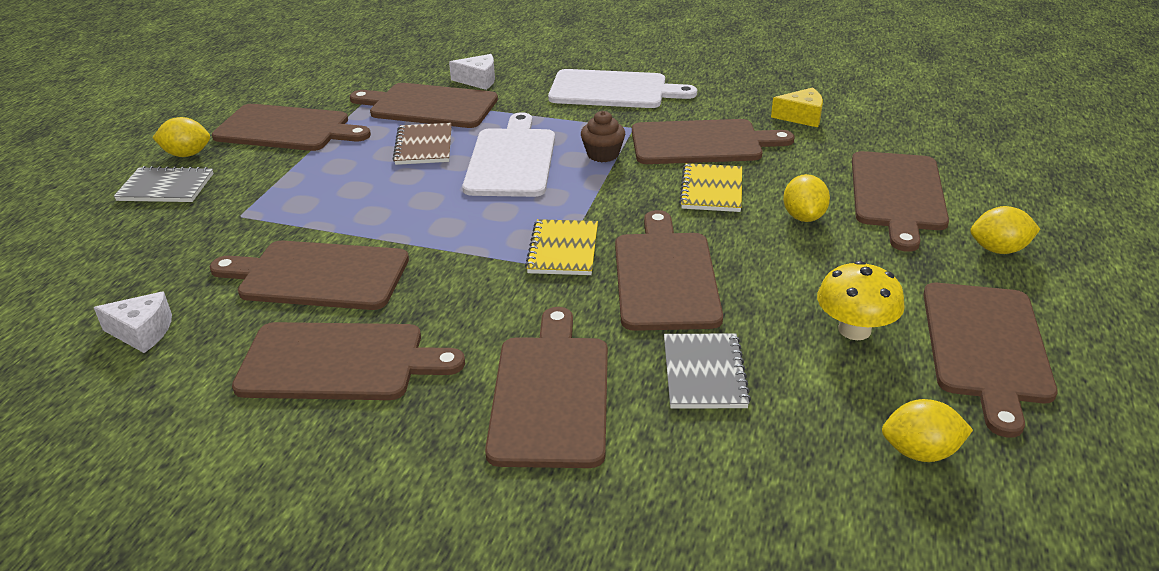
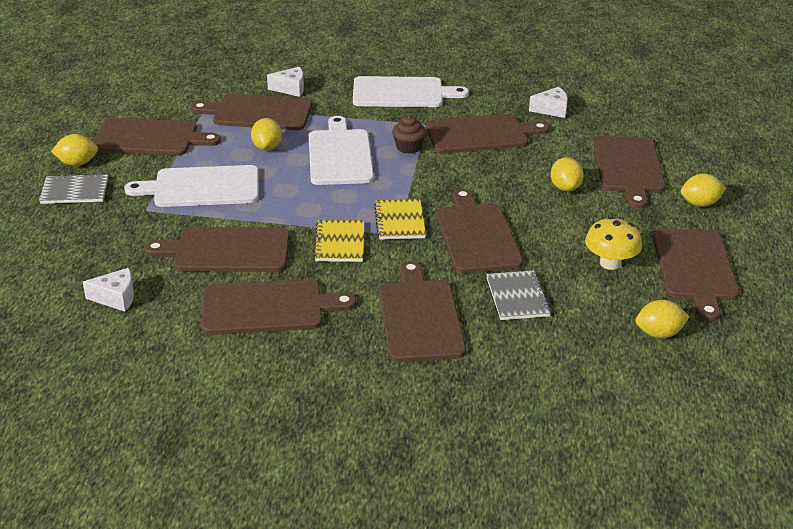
camera: 10 degrees left, 0 degrees up
(322, 191) = (202, 187): none -> white cutting board
(424, 146) = (267, 147): brown notebook -> yellow lemon
(711, 190) = (496, 171): yellow notebook -> yellow notebook (339, 243)
(801, 117) = (551, 110): yellow cheese -> white cheese

